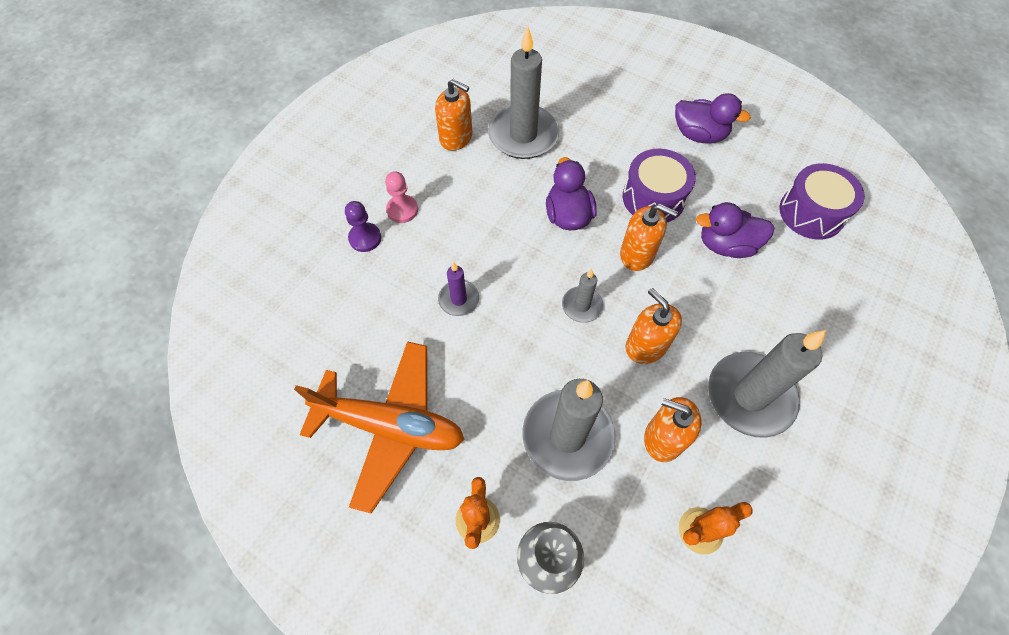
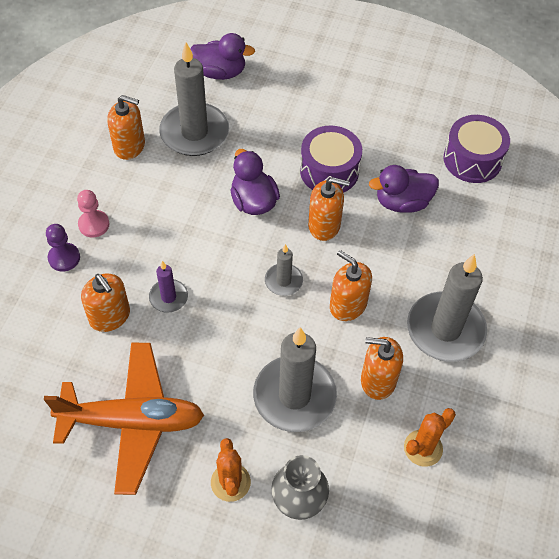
camera: 15 degrees left, 5 degrees down
(395, 308) = (110, 316): none -> orange soap dispenser
(699, 135) = (360, 104): purple duck -> purple duck (220, 72)

